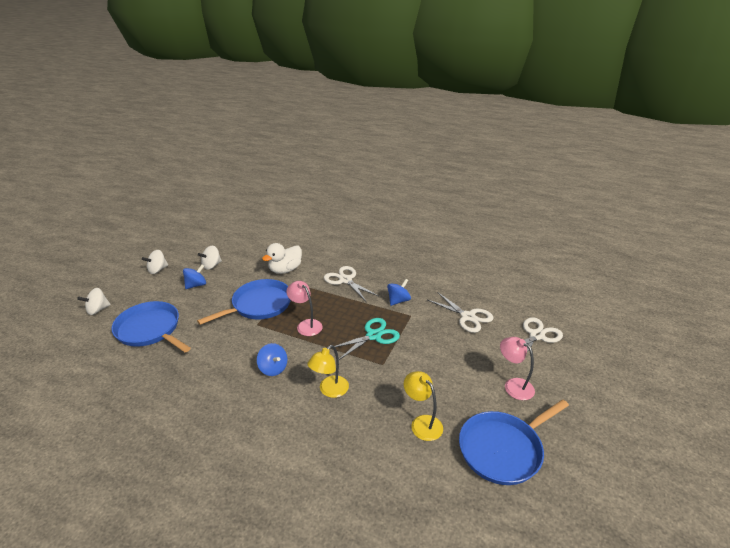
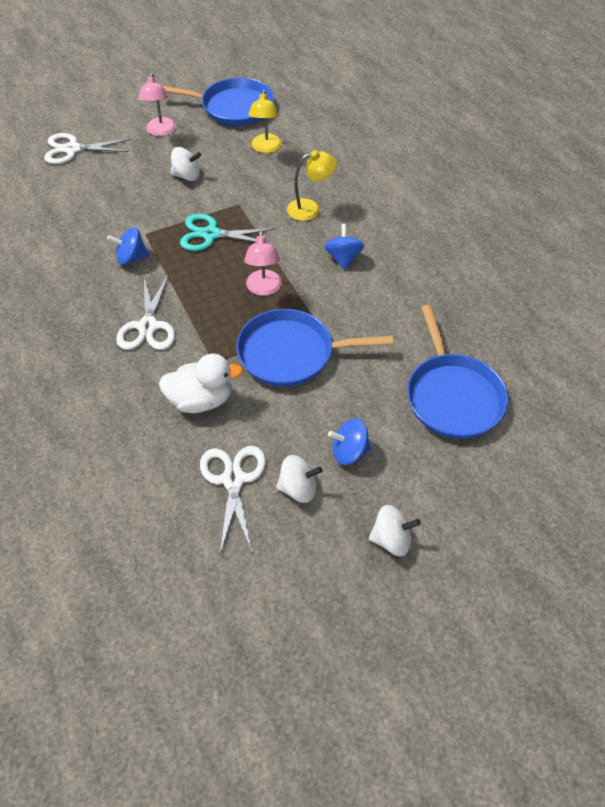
camera: 140 degrees left, 20 degrees up
(97, 310) = (517, 488): white spinning top -> white spinning top (187, 176)
(468, 317) = (96, 199): white scissors -> white scissors (233, 479)

